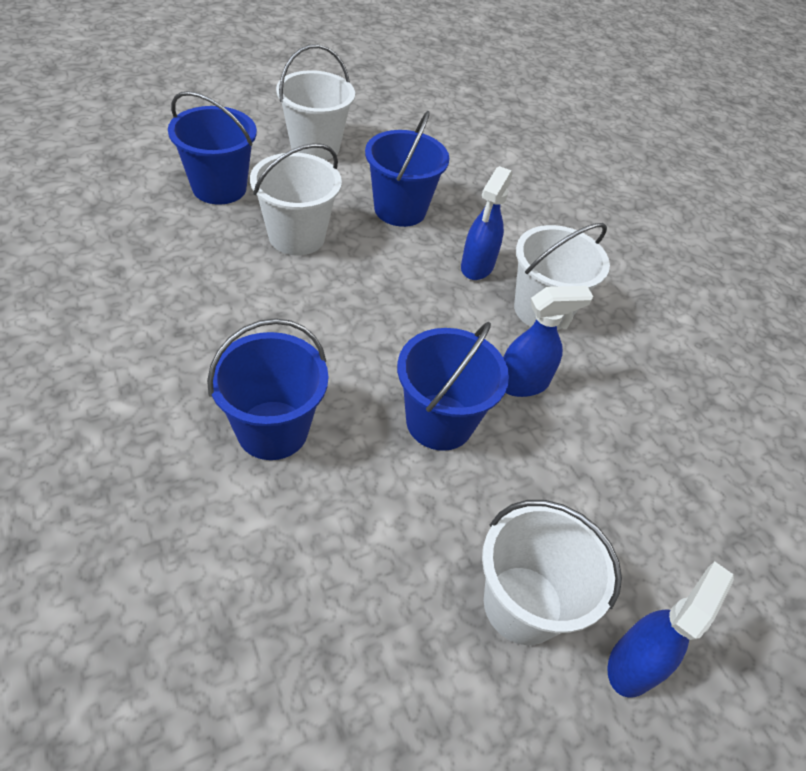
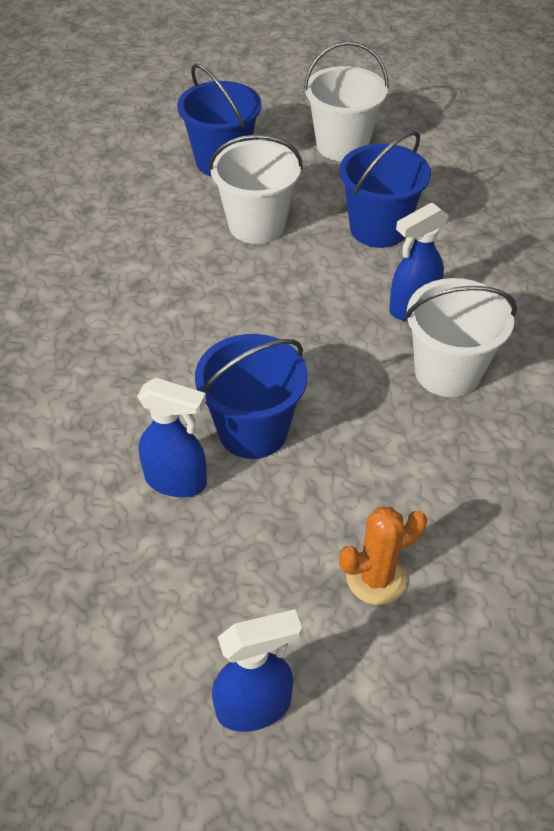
camera: 40 degrees right, 0 degrees up
(272, 430) = (108, 378): blue bucket -> none
(523, 383) = (363, 431): blue spray bottle -> blue spray bottle (177, 481)
(523, 604) = (198, 608): white bucket -> none
(627, 501) = (376, 578): none -> orange cactus

